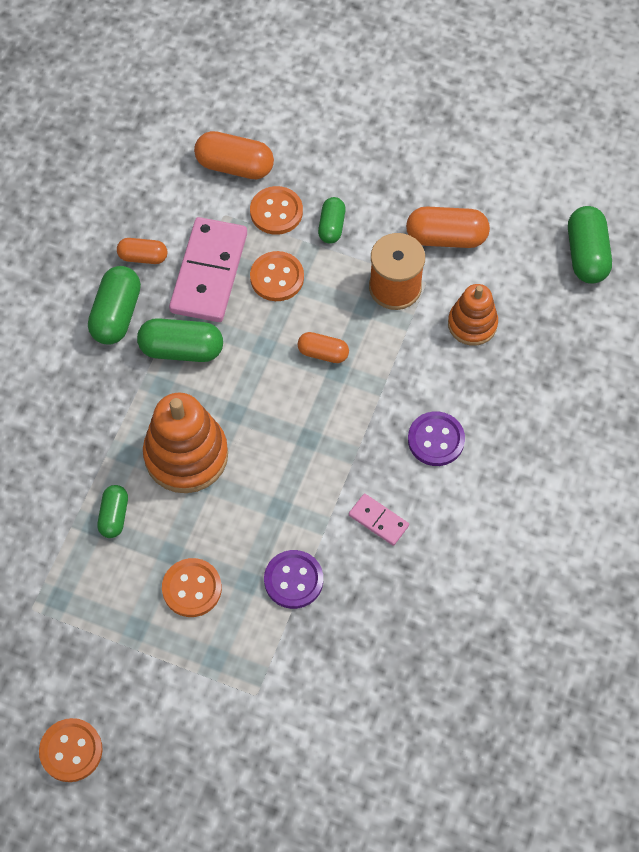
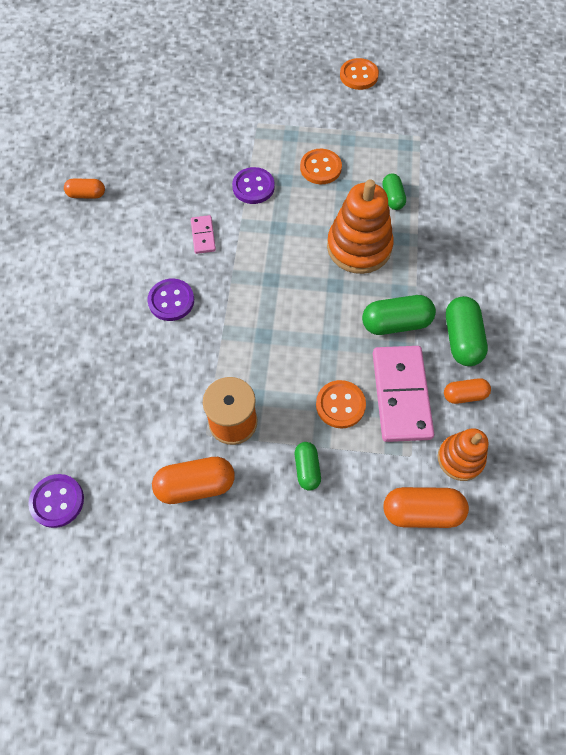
camera: 165 degrees right, 0 degrees up
(276, 212) = (363, 471): orange button -> none
(323, 353) = (279, 347): orange capsule -> orange capsule (86, 194)
(378, 520) = (203, 236): pink domino -> pink domino turned 60 degrees clockwise
(472, 324) = (157, 404): orange stacking toy -> orange stacking toy (460, 458)
(586, 254) = (57, 501): green capsule -> purple button

